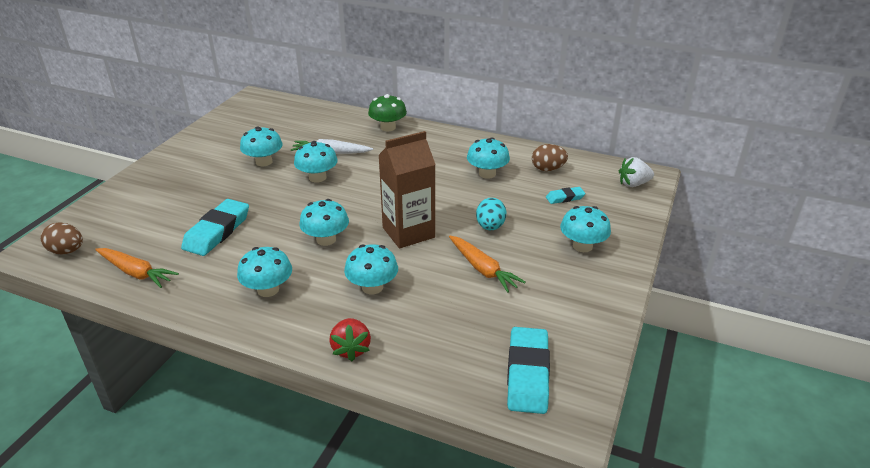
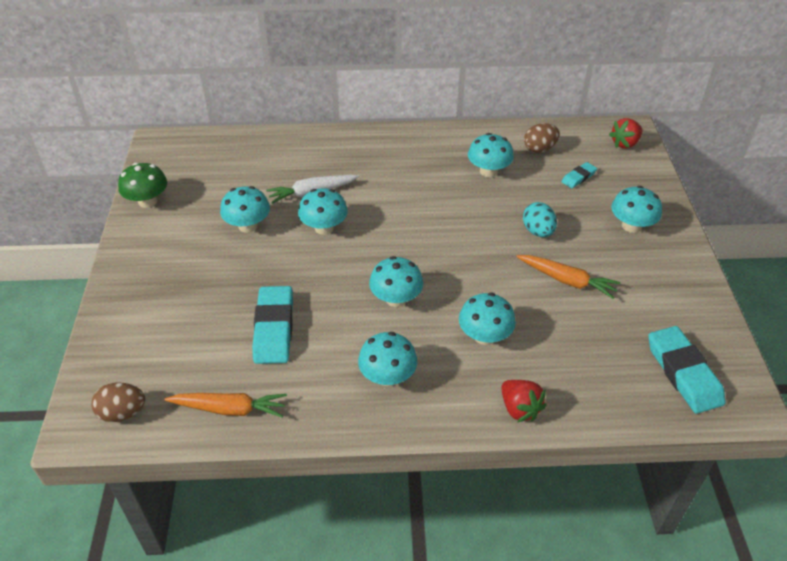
camera: 25 degrees left, 10 degrees up
(388, 127) = (345, 142): green mushroom -> green mushroom (147, 201)
(408, 232) = (468, 263): brown carton -> none
(633, 184) = (625, 144): white strawberry -> red strawberry

